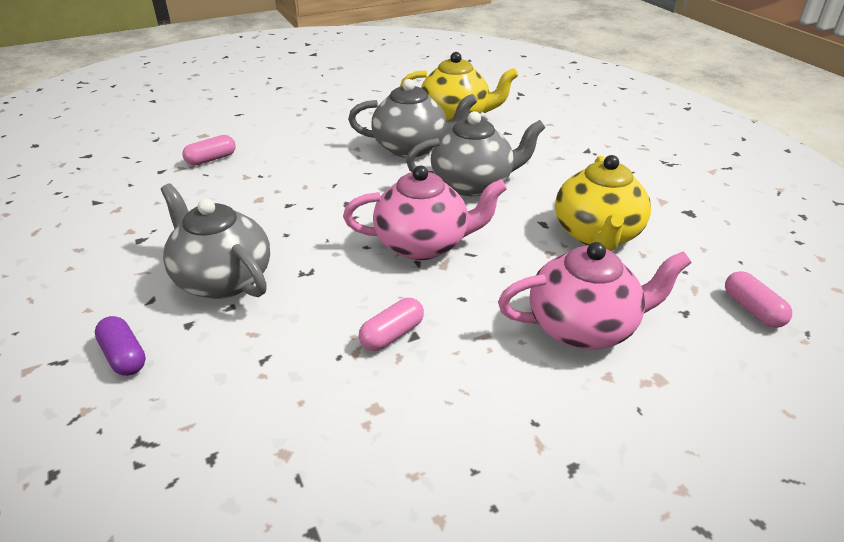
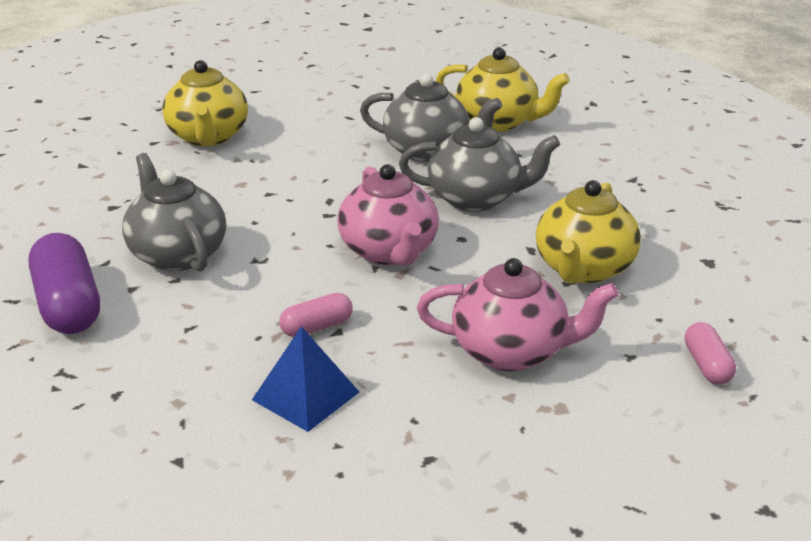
camera: 15 degrees right, 5 degrees down
(124, 356) = (68, 305): purple capsule -> purple capsule, size x1.88
(211, 159) = (208, 137): pink capsule -> yellow teapot
(415, 416) = (305, 396): none -> blue pyramid
(423, 244) = (389, 251): pink teapot -> pink teapot turned 60 degrees clockwise

